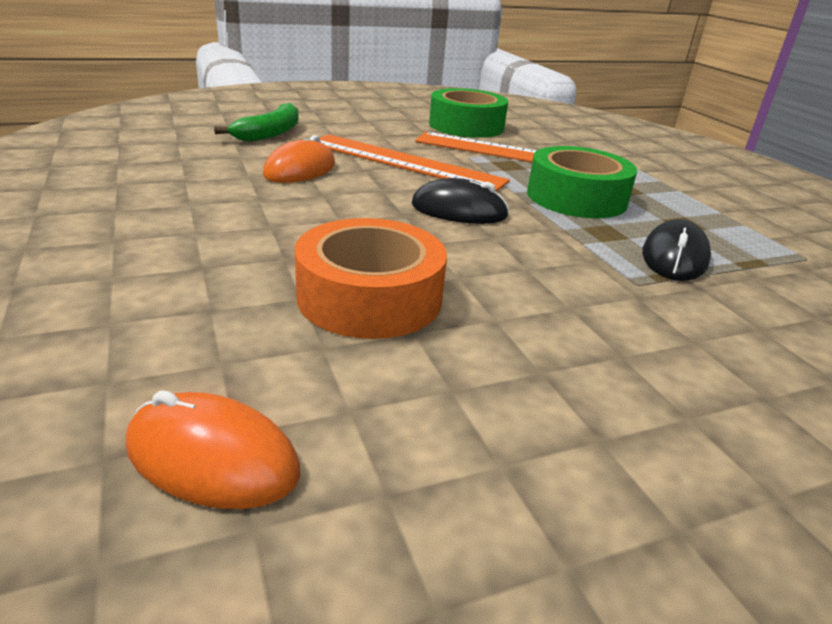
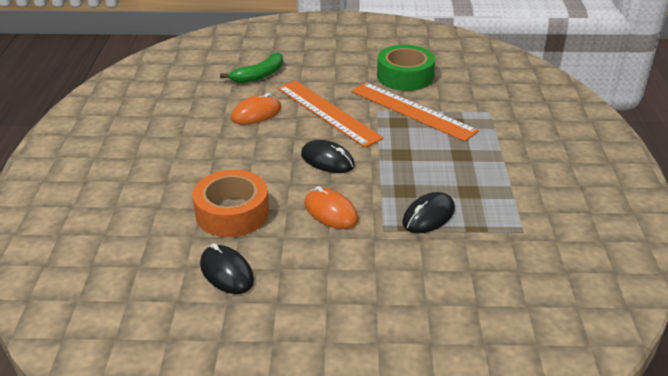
camera: 25 degrees right, 5 degrees up
(212, 458) = (126, 274): orange mouse -> orange mouse (331, 212)
(448, 402) = (226, 272): none -> black mouse
(576, 198) = (416, 159): green tape -> none

